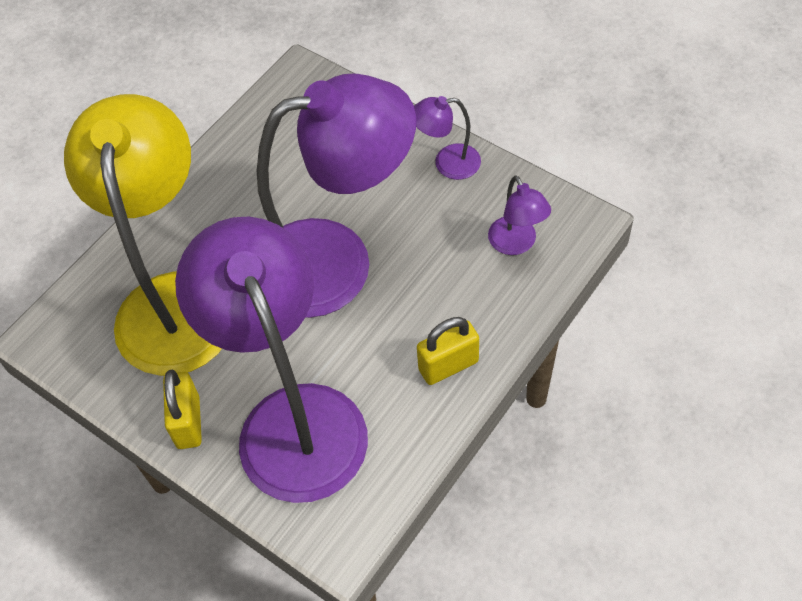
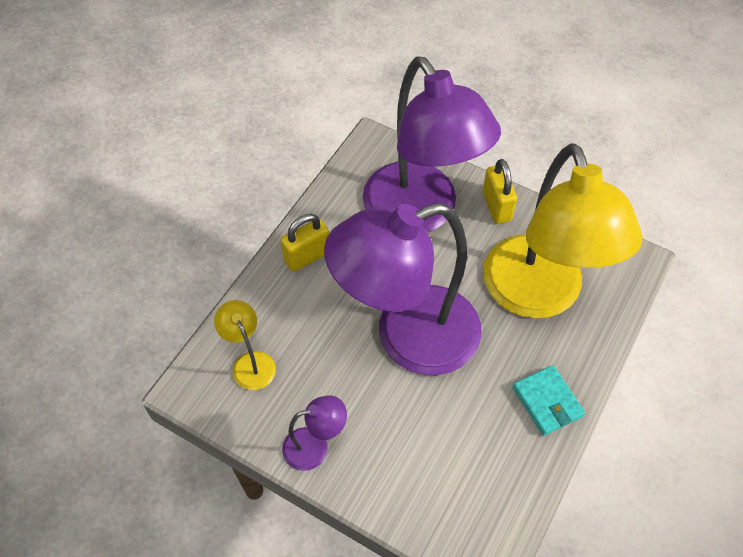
camera: 170 degrees right, 0 degrees up
(204, 191) = (547, 402): none -> turquoise wallet
(516, 244) = (250, 362): purple lamp -> yellow lamp

